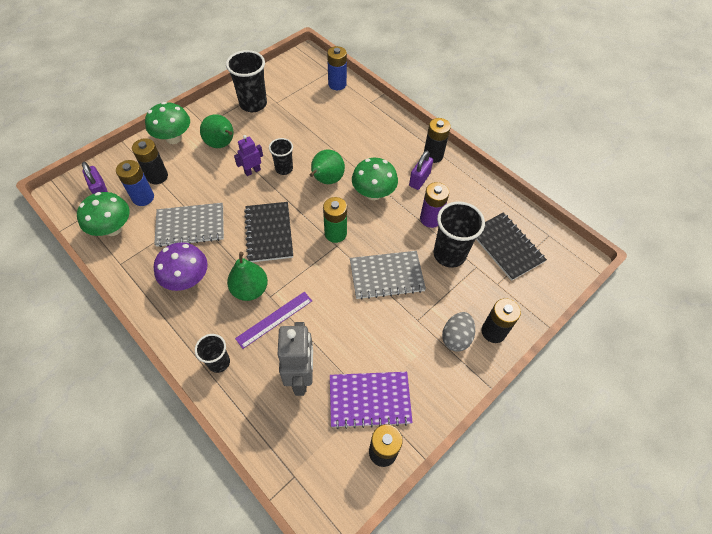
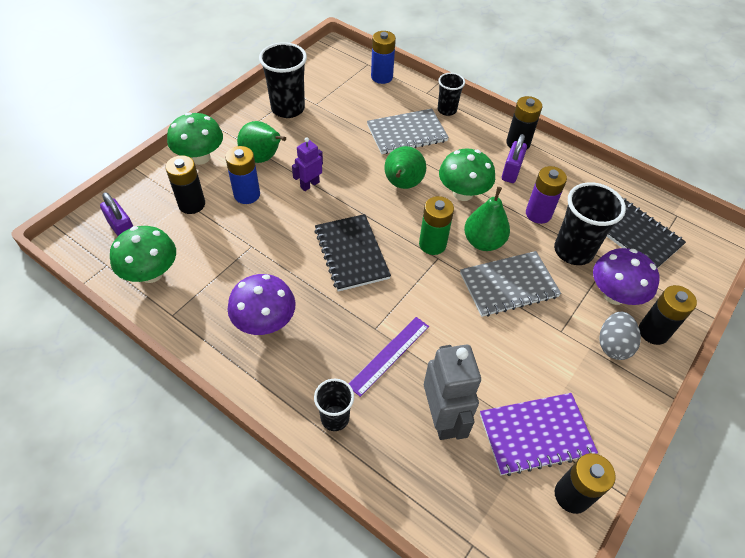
camera: 10 degrees left, 5 degrees down
(143, 197) = (180, 231): blue battery -> blue battery (247, 194)
(190, 226) = (251, 257): grey notebook -> grey notebook (407, 133)
(250, 289) = (348, 324): green pear -> green pear (483, 242)
(284, 169) = (347, 178): black cup -> black cup (447, 110)
(471, 296) = (614, 295): none -> purple mushroom

